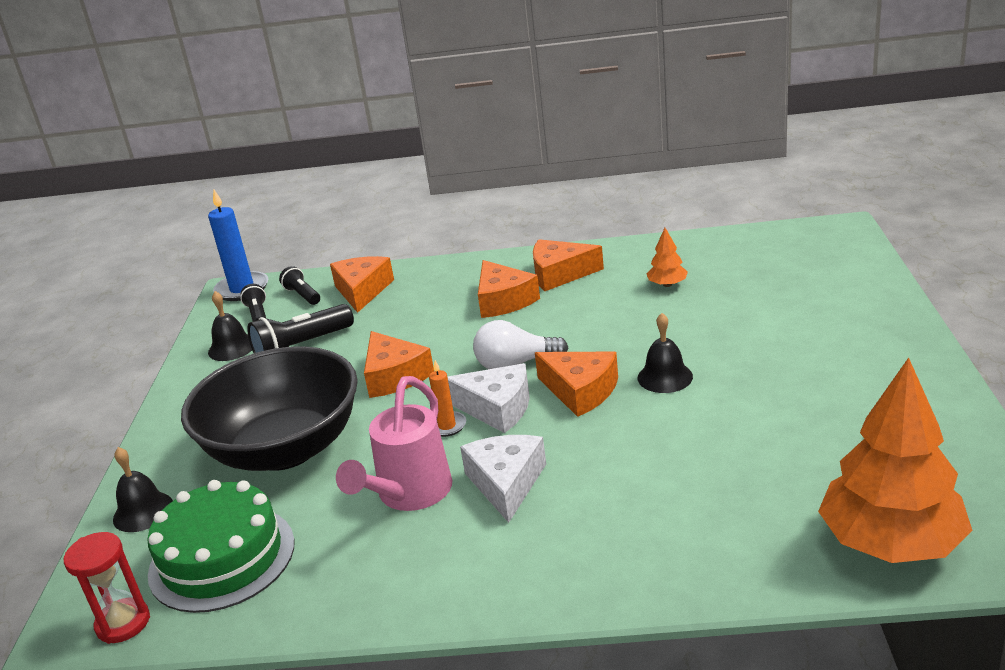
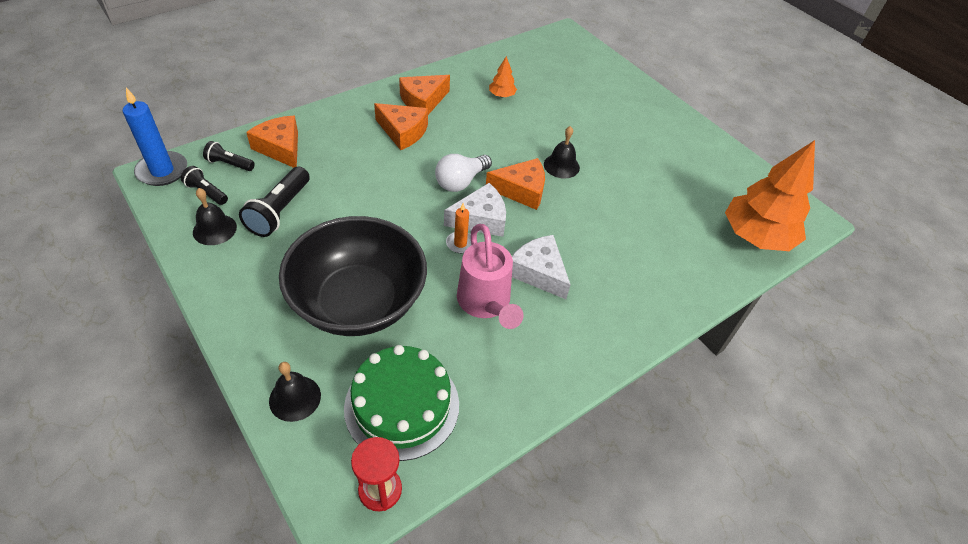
camera: 45 degrees left, 20 degrees up
(394, 376) = (383, 216): orange cheese -> none

